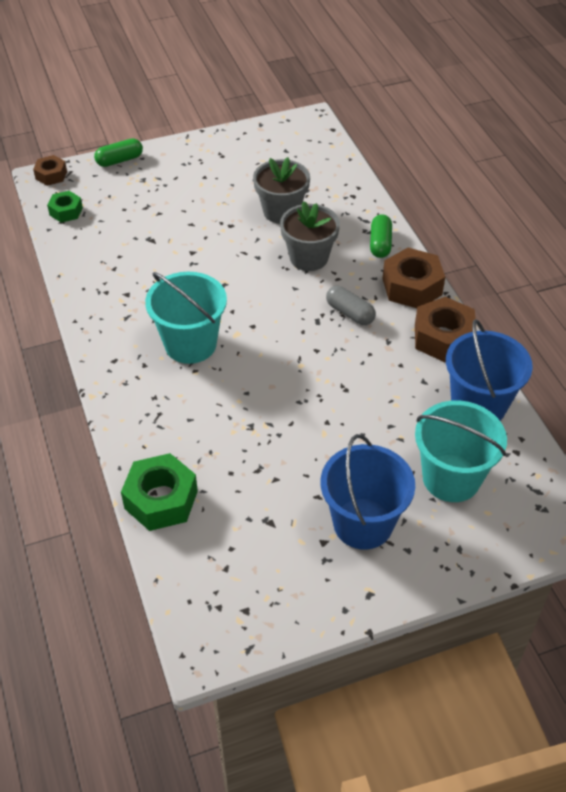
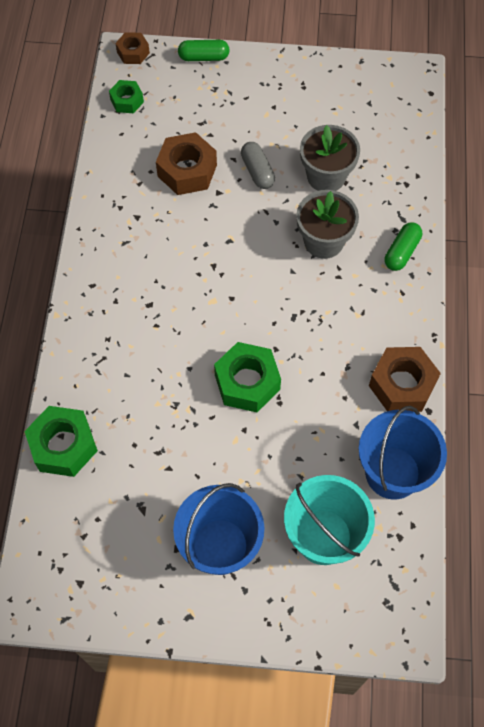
camera: 25 degrees right, 15 degrees up
(190, 344) = (166, 295): turquoise bucket -> none
(307, 384) = (247, 382): none -> green nut
(350, 313) = (328, 320): grey capsule -> grey capsule (257, 171)
(412, 286) = (404, 314): brown nut -> brown nut (187, 170)

